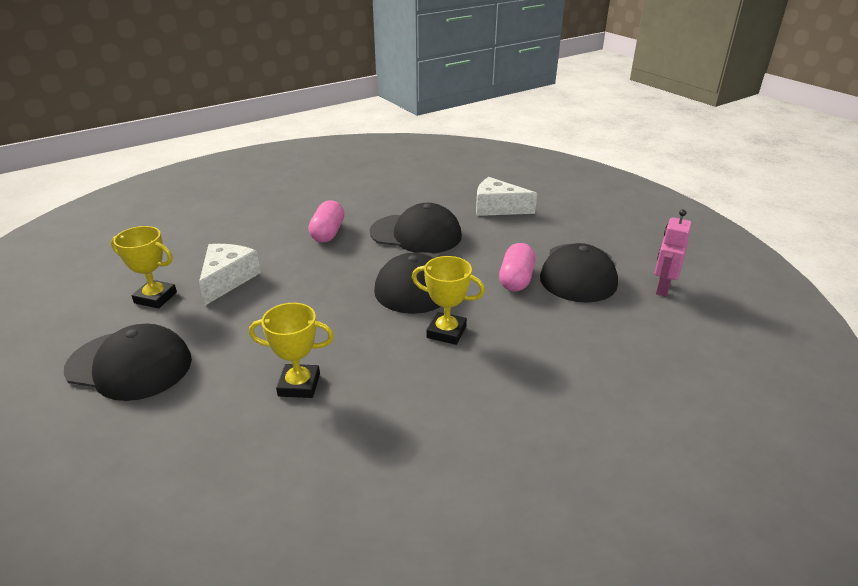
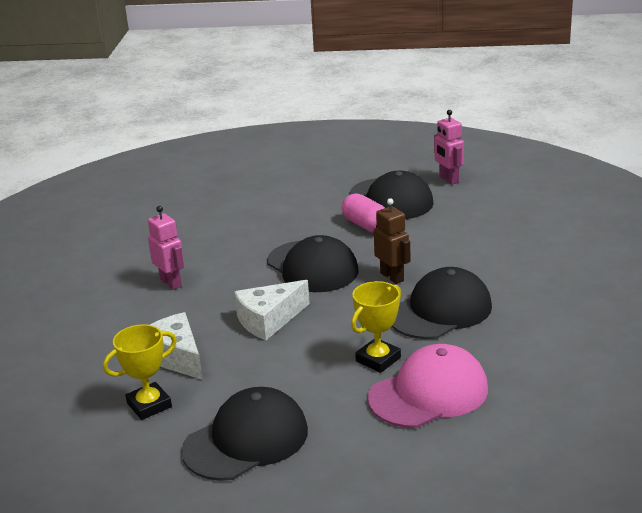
camera: 50 degrees left, 5 degrees down
(264, 444) = (429, 393): none -> pink cap
(328, 233) = (171, 283): pink capsule -> pink robot
(416, 234) = (240, 242): black cap -> black cap (440, 311)
(446, 332) = (392, 277): yellow trophy -> brown robot
(497, 208) = (255, 193): white cheese -> white cheese (269, 320)

